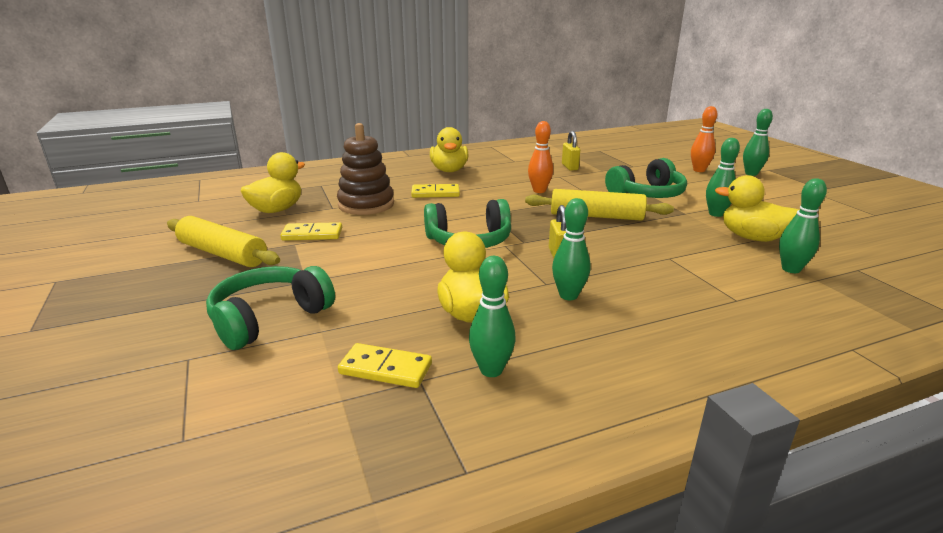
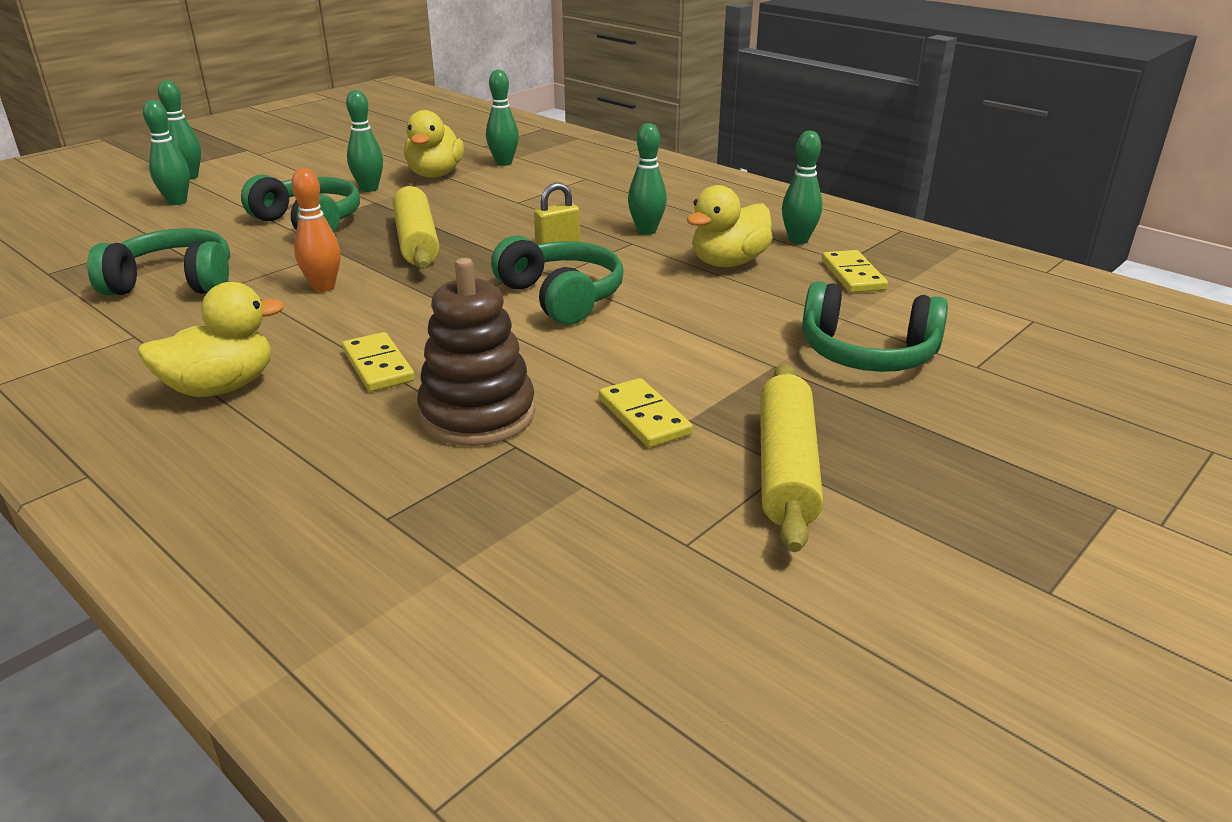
camera: 115 degrees left, 5 degrees up
(277, 210) = (572, 506): yellow duck -> none
(569, 167) = (173, 283): yellow padlock -> green headphones
(699, 170) = (177, 202): orange bowling pin -> green bowling pin

